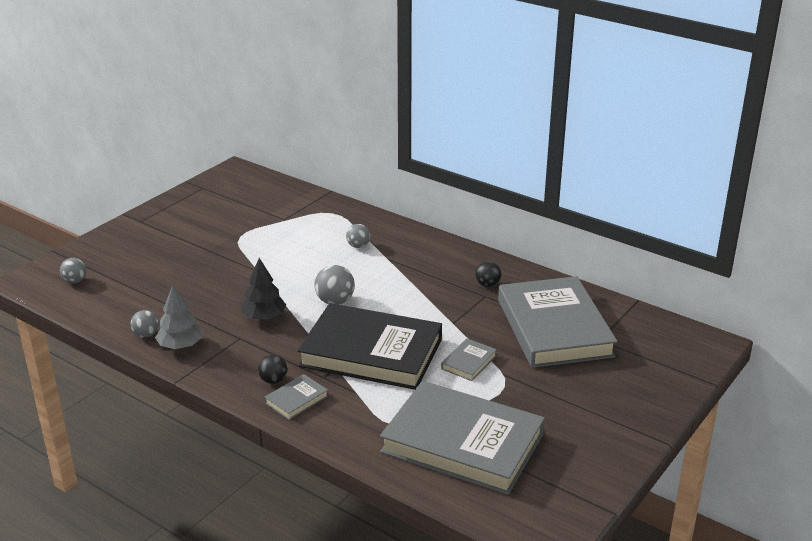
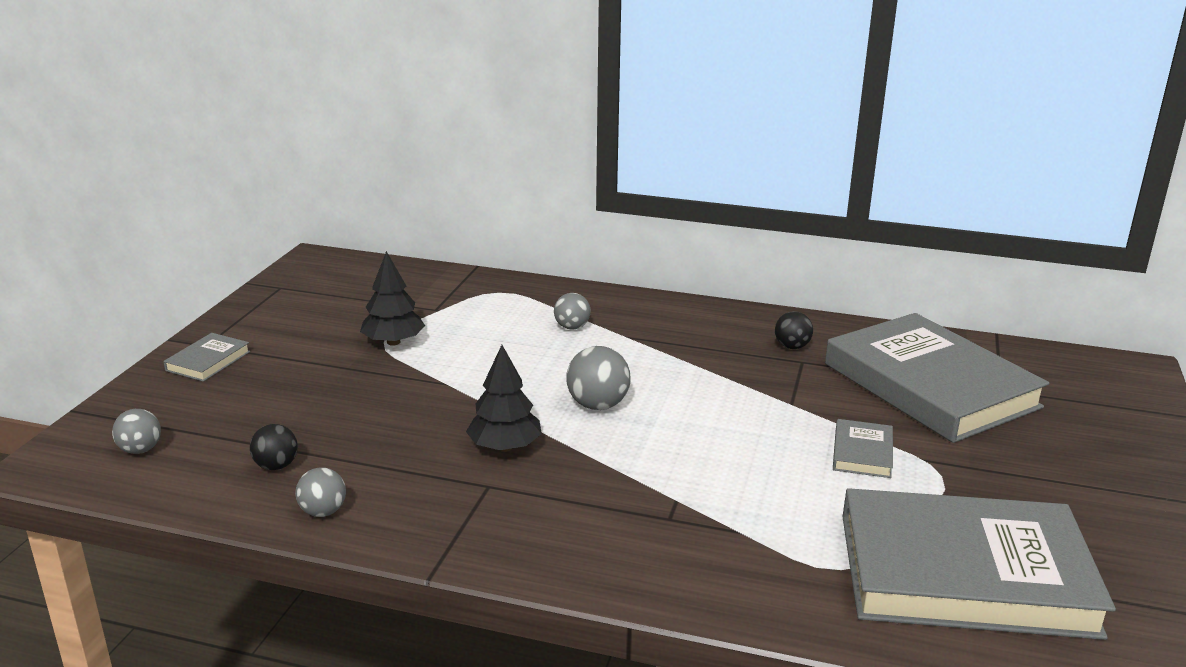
camera: 20 degrees left, 5 degrees down
(180, 345) = (396, 517): grey tree -> none
(245, 238) = (393, 342): none -> black tree
(273, 380) = (593, 541): black ball -> black ball (276, 466)
(296, 399) = (654, 563): grey book -> grey book (208, 361)
(371, 352) = (711, 467): black book -> none

